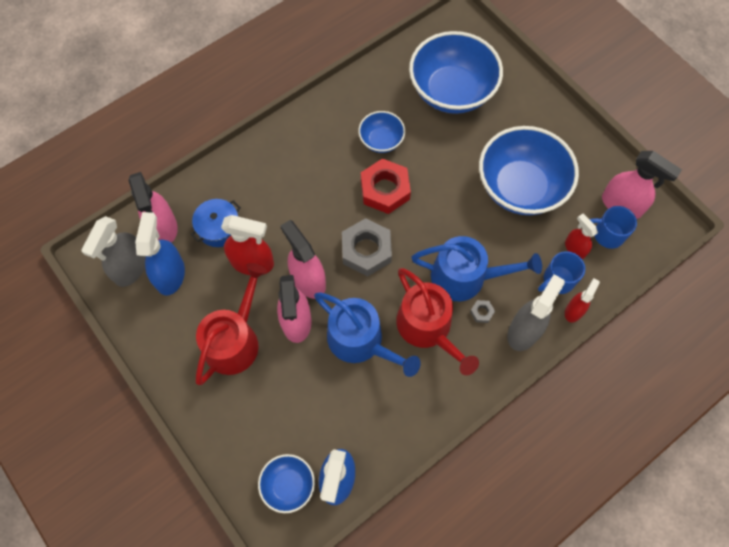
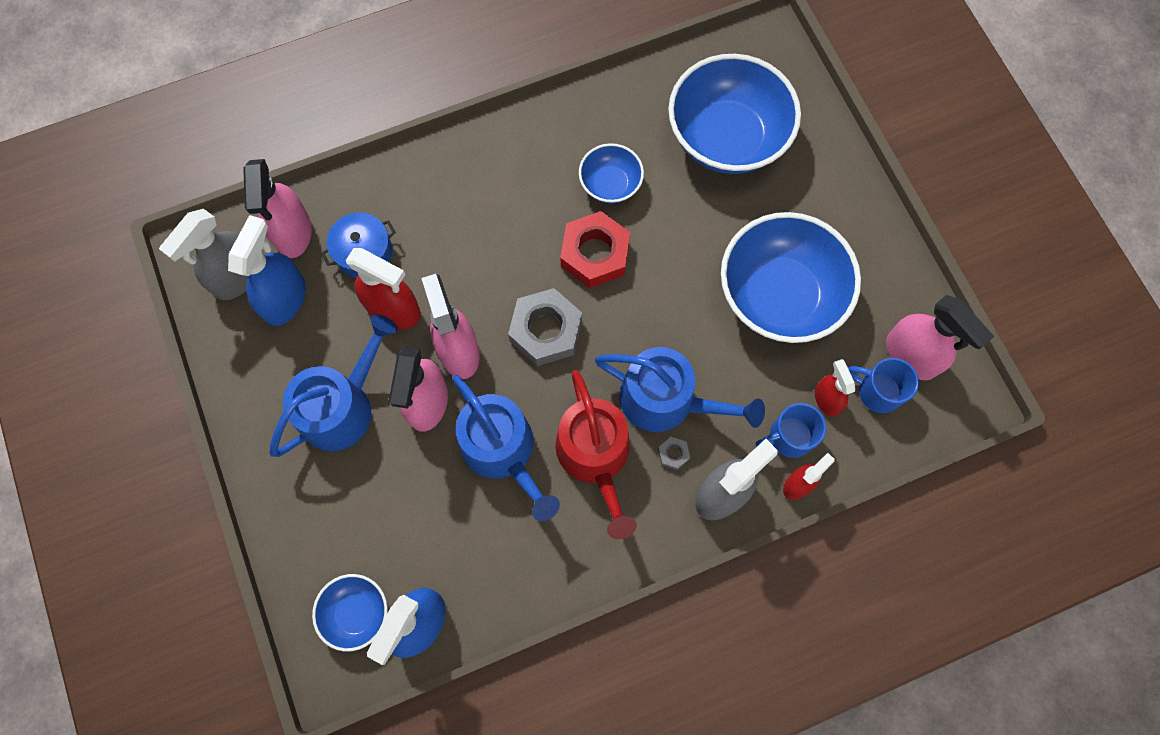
camera: 15 degrees right, 5 degrees up
(234, 340) = (342, 406): red watering can -> blue watering can

